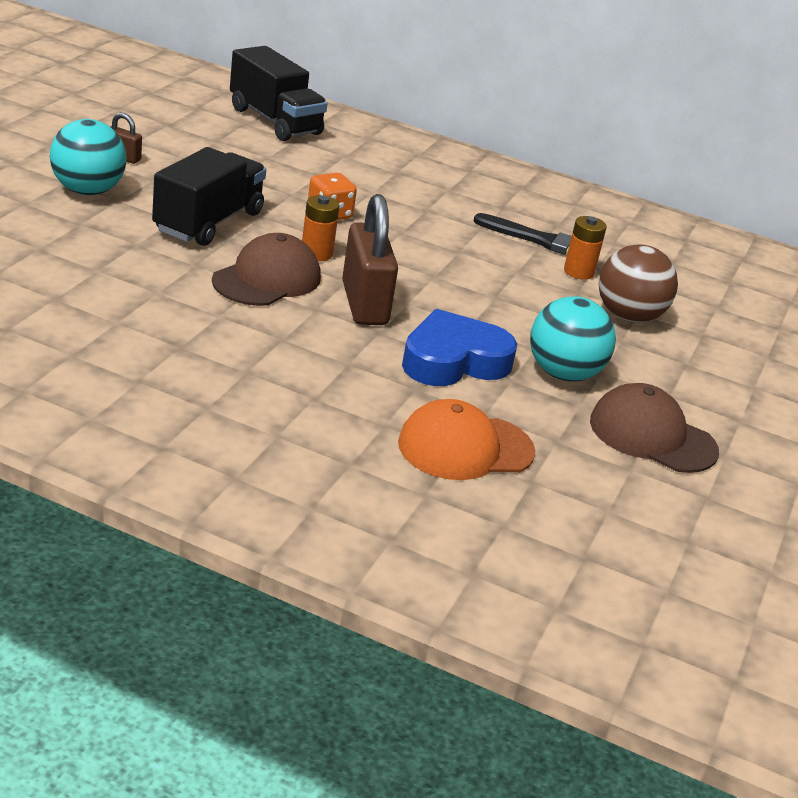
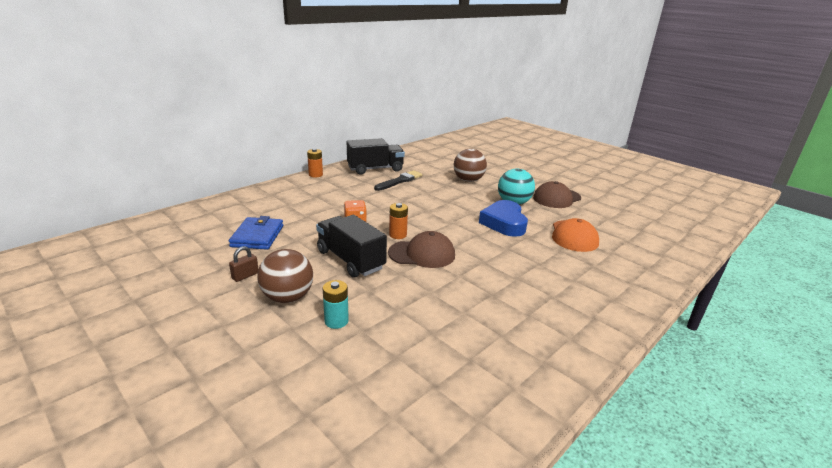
camera: 65 degrees left, 5 degrees down
(51, 228) = (336, 321): none -> turquoise battery
(87, 191) = (288, 297): turquoise ball -> brown ball
(229, 149) = (257, 236): none -> blue wallet
(267, 279) = (422, 254): brown cap -> brown cap turned 120 degrees clockwise
(275, 121) = (230, 215): black truck -> black truck (375, 169)
(364, 304) = (451, 233): brown padlock -> none
(578, 272) = (429, 180): orange battery -> orange battery (315, 175)

